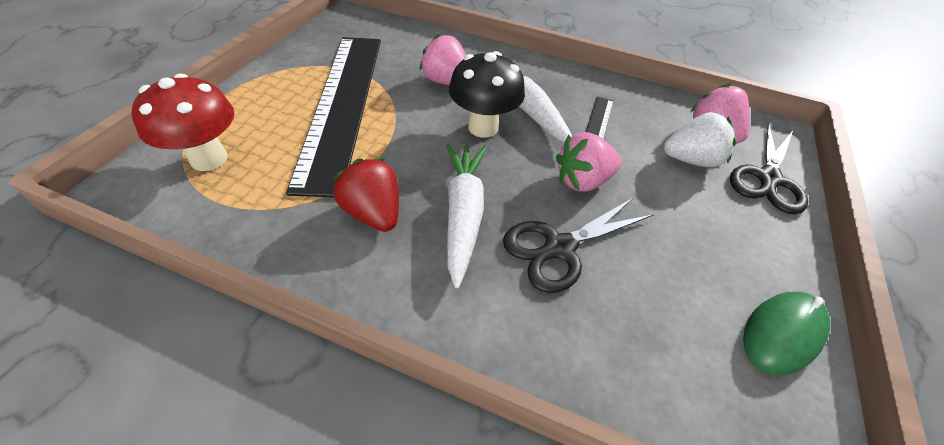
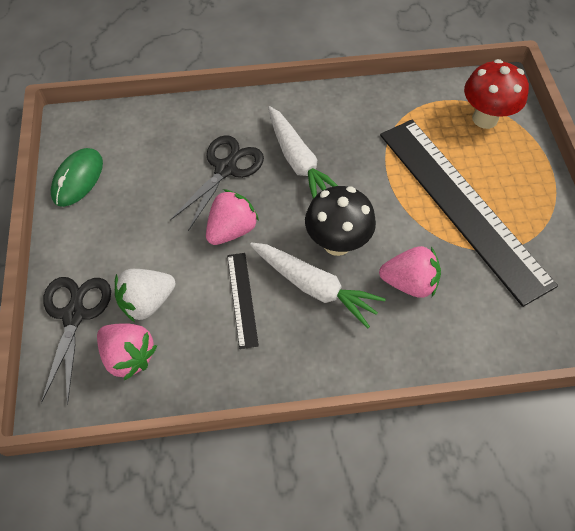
camera: 155 degrees right, 10 degrees up
(373, 213) = (352, 136): red strawberry -> none

